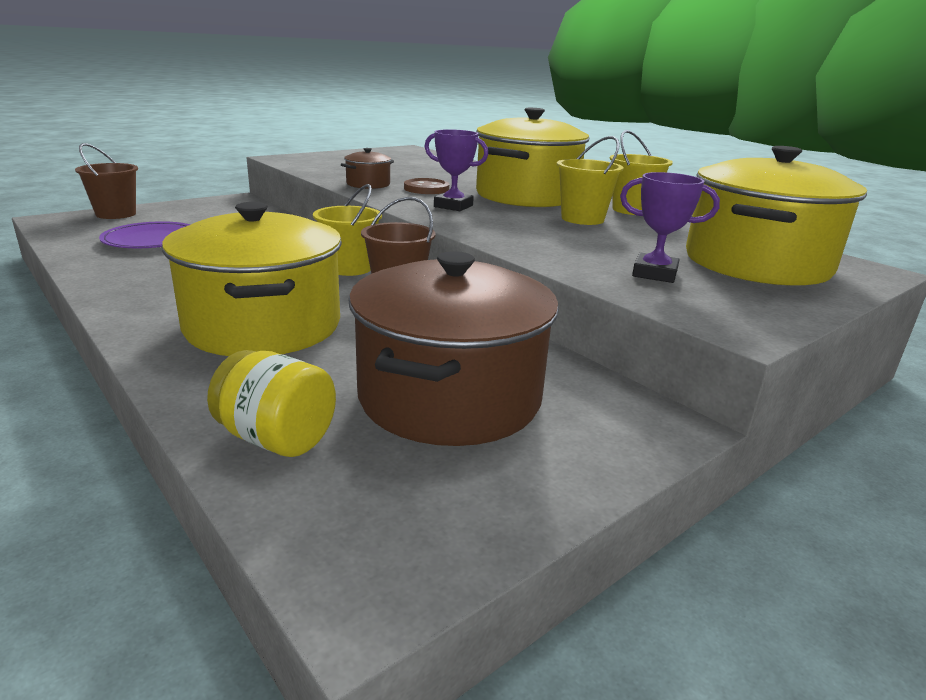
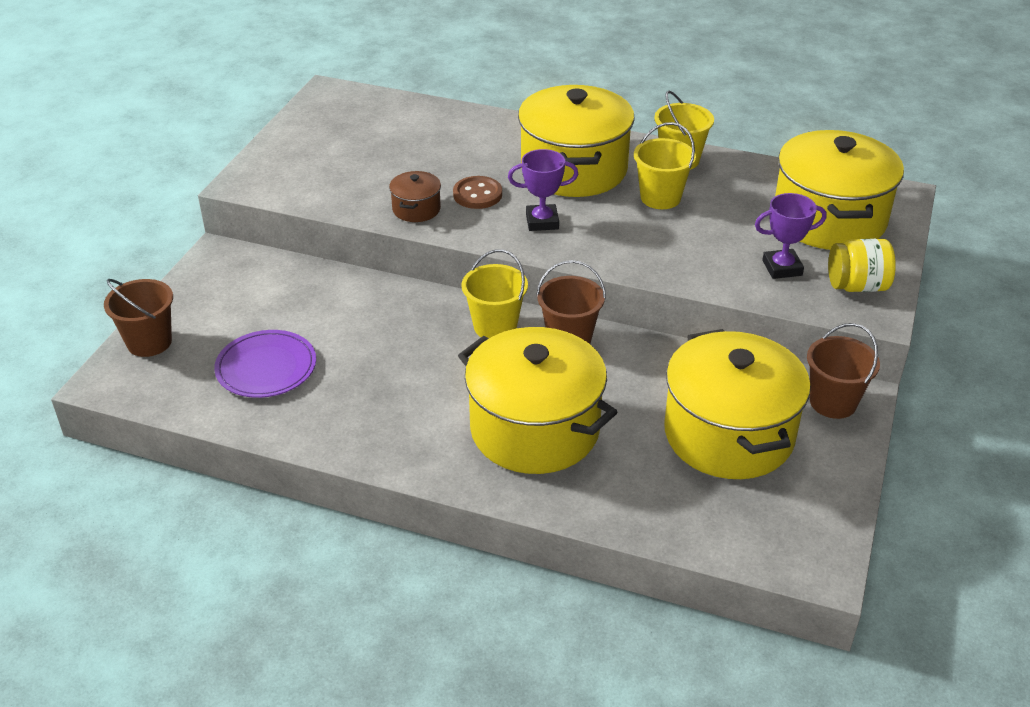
camera: 30 degrees left, 15 degrees up
(277, 439) = (679, 515): yellow jar -> yellow jar (857, 286)
(449, 397) = (728, 434): brown pot -> yellow pot
(625, 418) = (833, 402): none -> brown bucket

